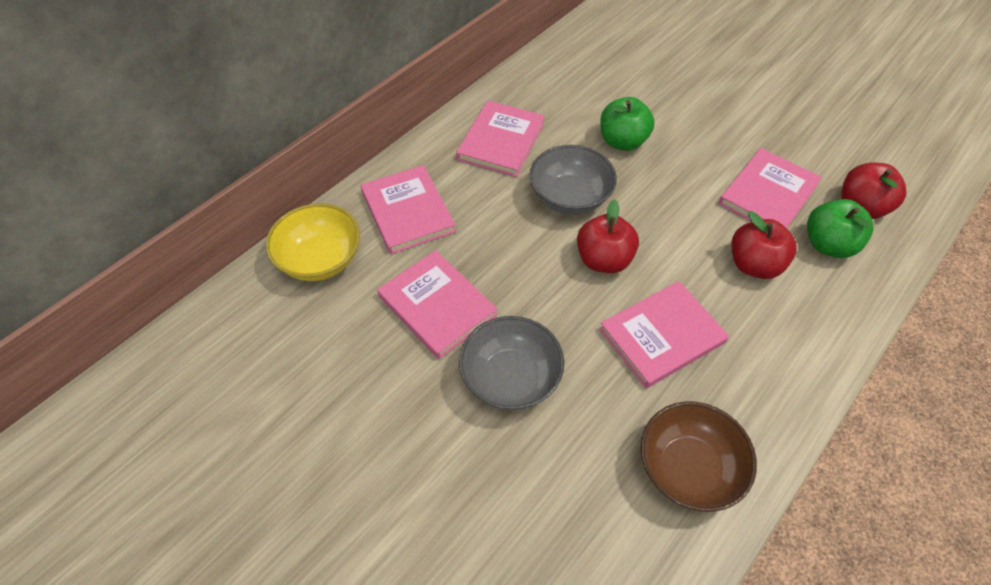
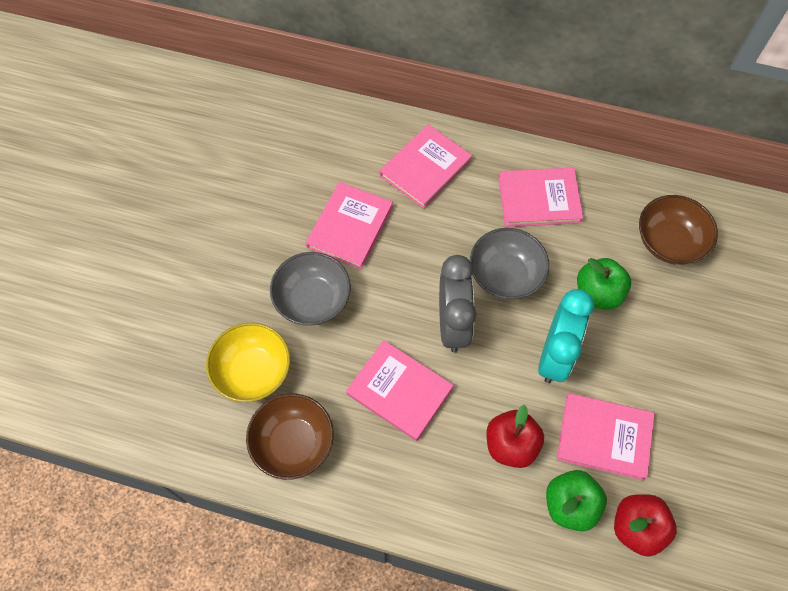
camera: 65 degrees right, 10 degrees up
(320, 259) = (352, 135): yellow bowl -> yellow bowl (253, 371)
(595, 78) = (669, 242): none -> brown bowl
(603, 260) = (452, 324): red apple -> grey clock
(673, 195) = (555, 355): none -> turquoise clock

